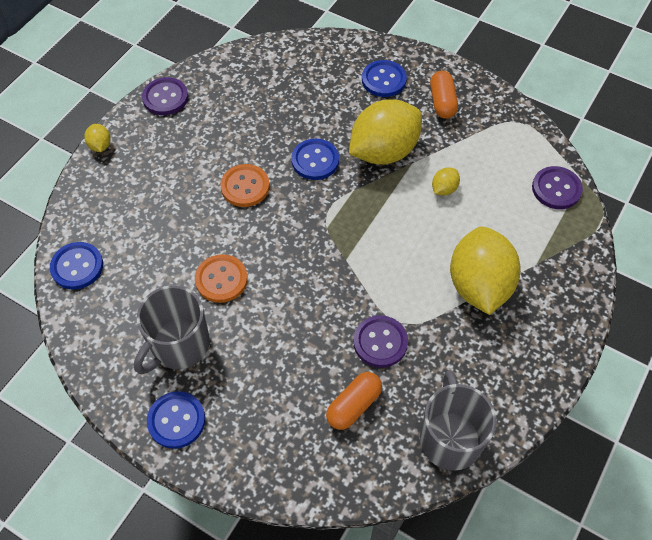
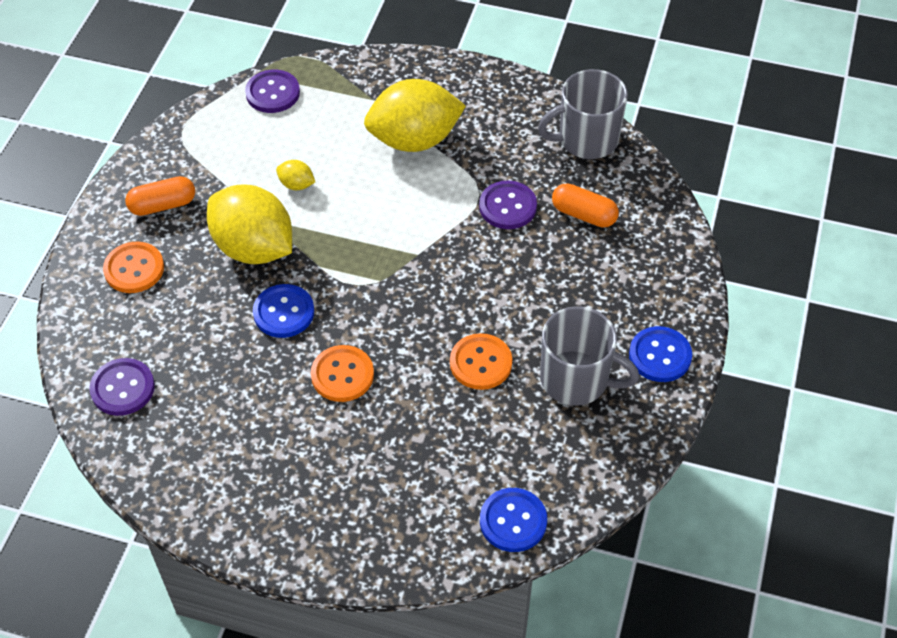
camera: 105 degrees left, 5 degrees down
(100, 145) = (315, 566): yellow lemon -> none
(165, 97) = (210, 513): purple button -> purple button (122, 388)
(383, 80) = (134, 269): blue button -> orange button

